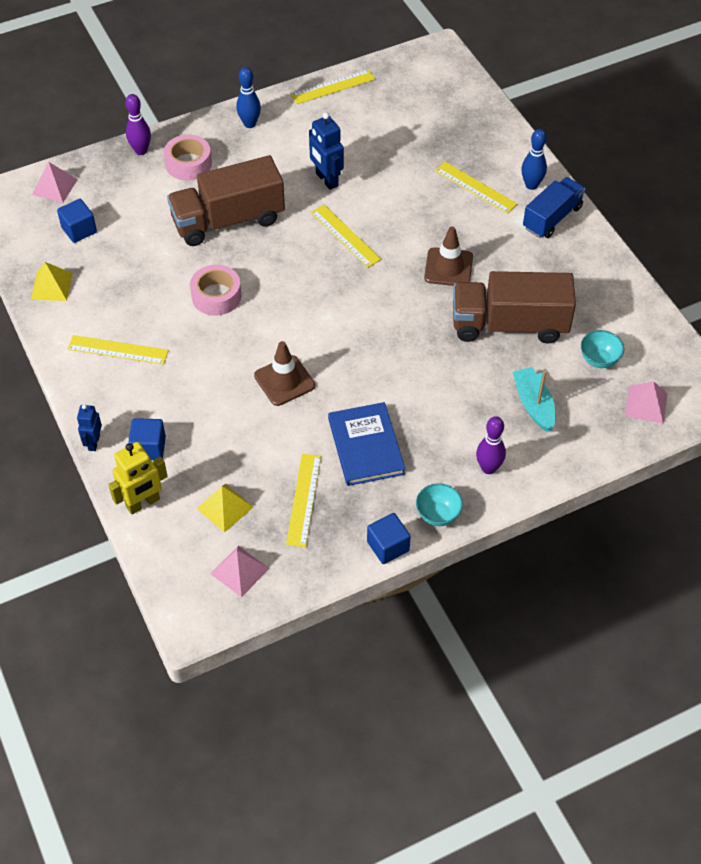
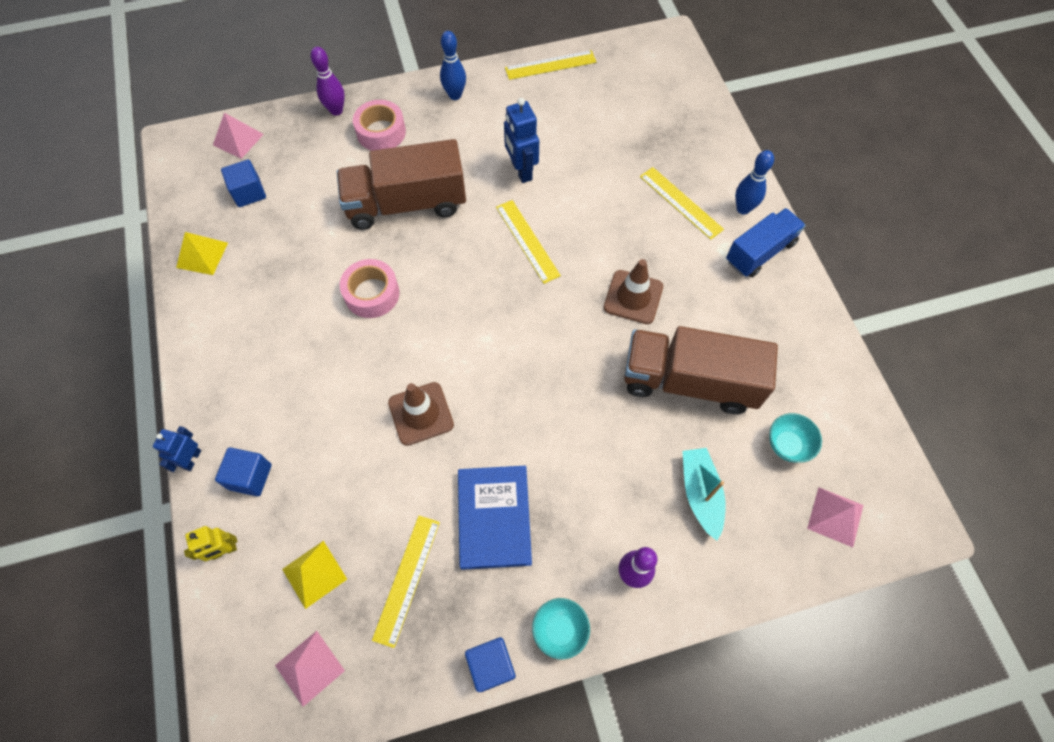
camera: 10 degrees right, 10 degrees up
(118, 350) = (250, 344): yellow ruler -> none
(143, 503) = (224, 551): yellow robot -> yellow robot, size x0.64

